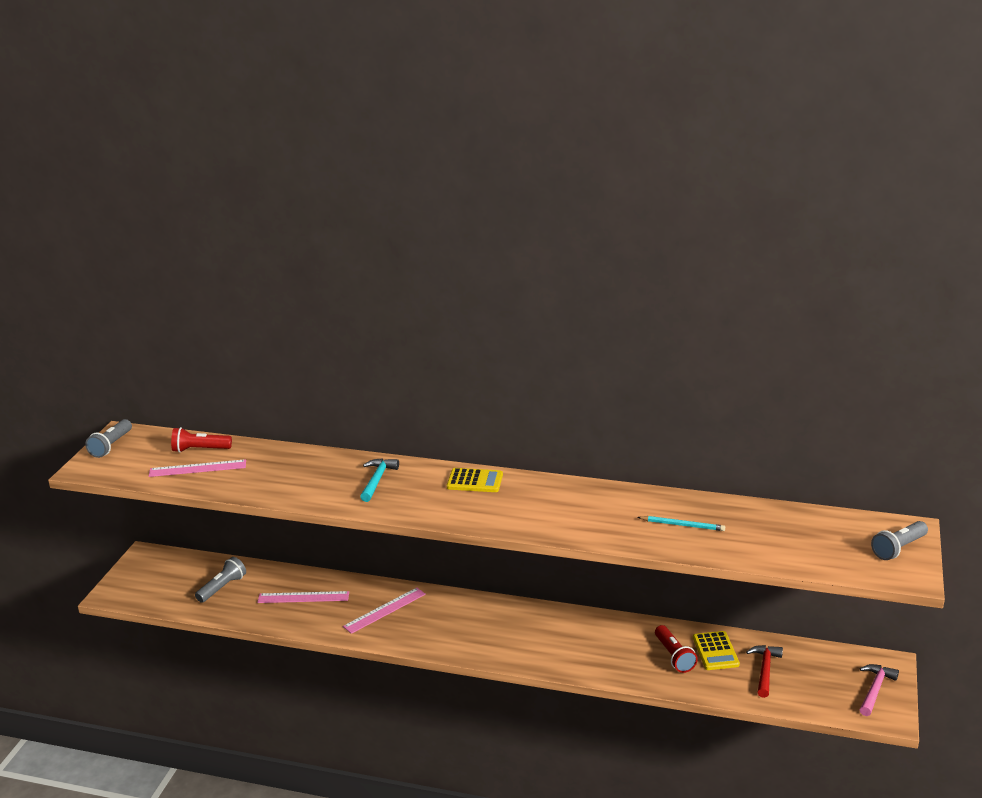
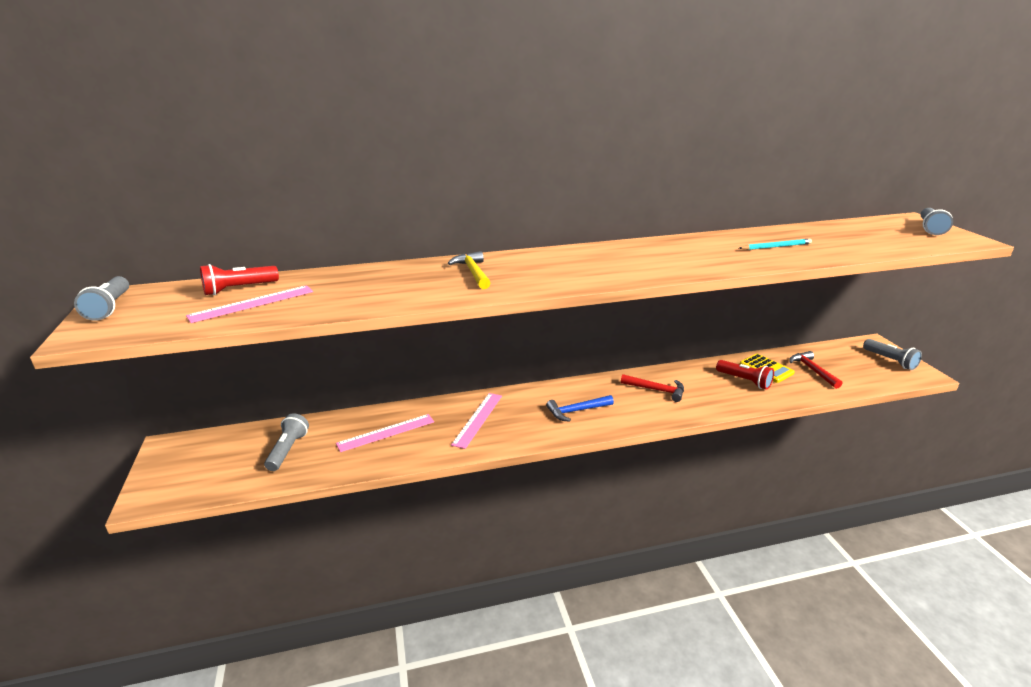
camera: 30 degrees left, 0 degrees up
(377, 480) = (473, 272): turquoise hammer -> yellow hammer
(475, 481) = (566, 255): yellow calculator -> none
(476, 631) = (577, 411): none -> blue hammer
(572, 636) = (656, 390): none -> red hammer
(875, 689) = (890, 361): pink hammer -> grey flashlight

